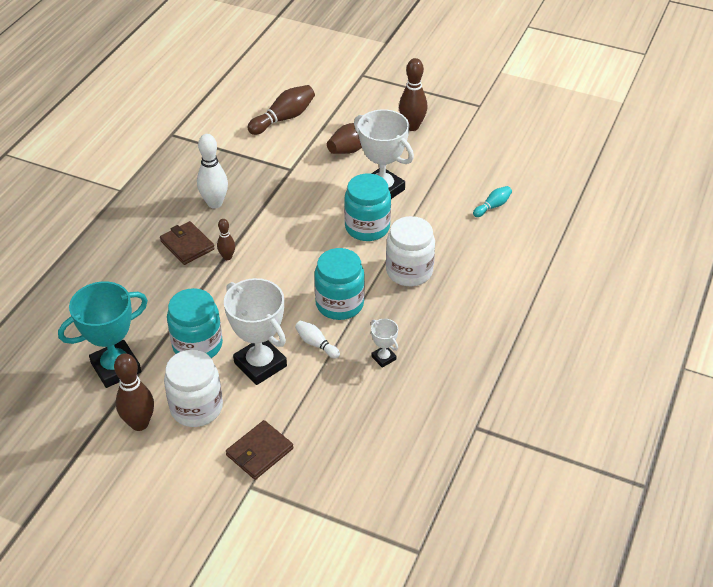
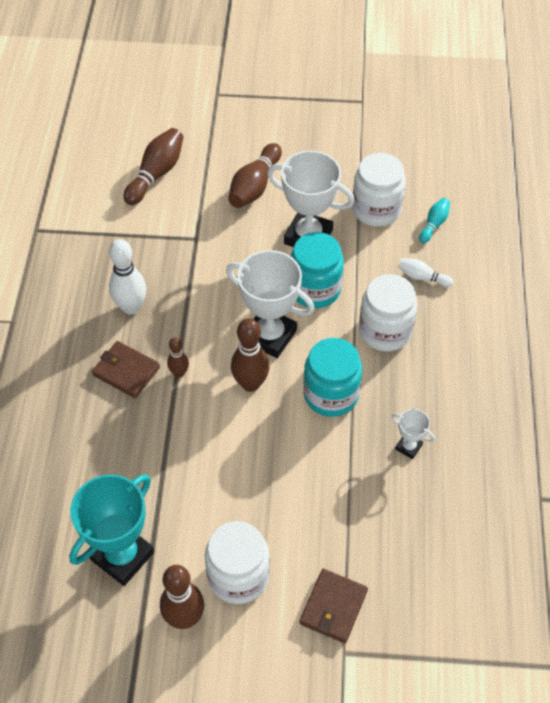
camera: 20 degrees left, 10 degrees up
(197, 345) = (201, 496): turquoise jar -> none
(260, 364) = (281, 498): white trophy -> white trophy (270, 336)
(316, 344) = (329, 452): white bowling pin -> white bowling pin (422, 277)
(412, 126) = (302, 147): brown bowling pin -> brown bowling pin (250, 384)
(449, 184) = (376, 209): none -> white jar

